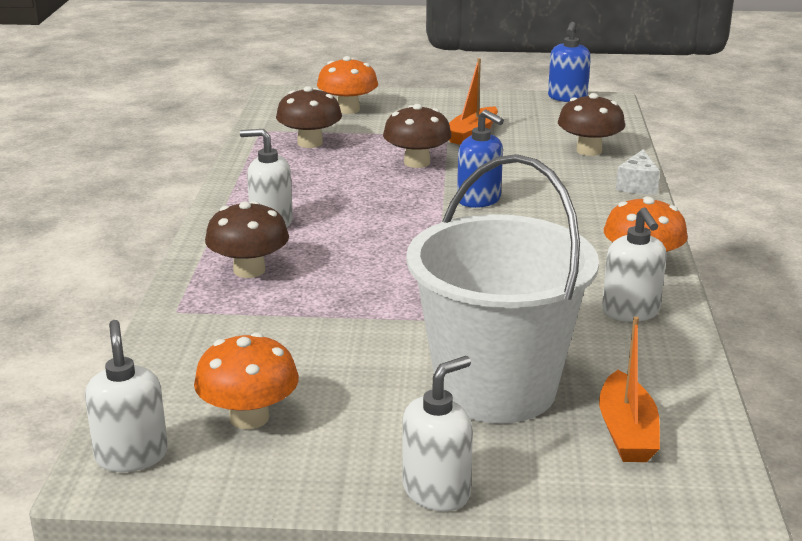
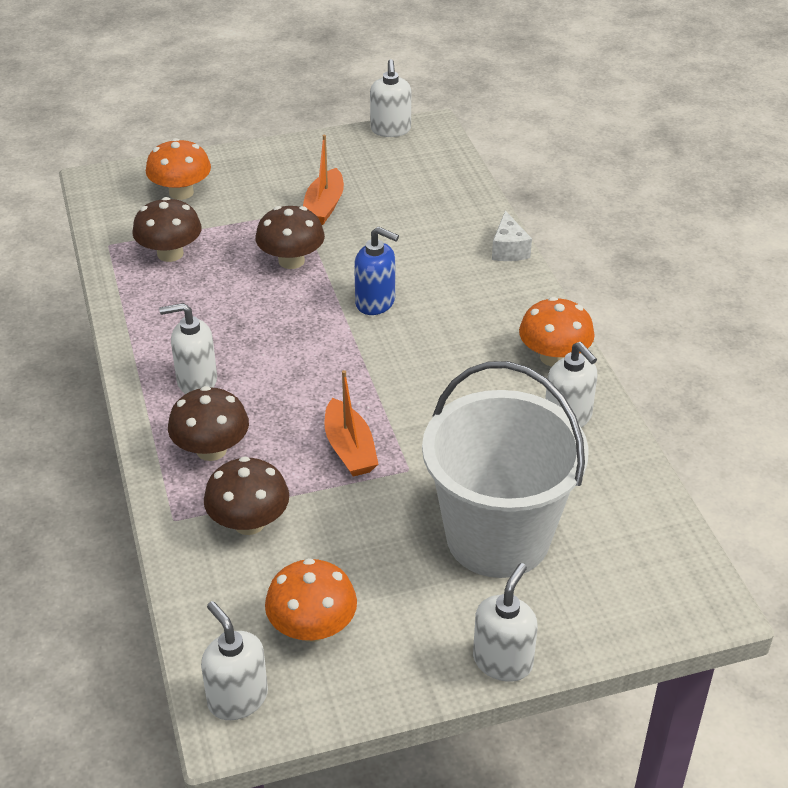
camera: 20 degrees left, 15 degrees up
(567, 98) = (390, 130): blue soap dispenser -> white soap dispenser
(589, 151) = (445, 208): brown mushroom -> brown mushroom (249, 522)
(626, 432) = (618, 556): orange boat -> orange boat (349, 449)

